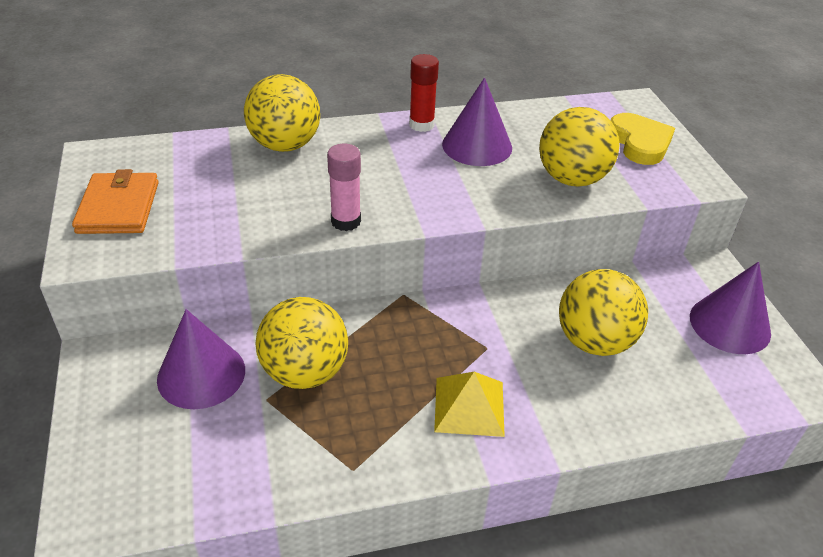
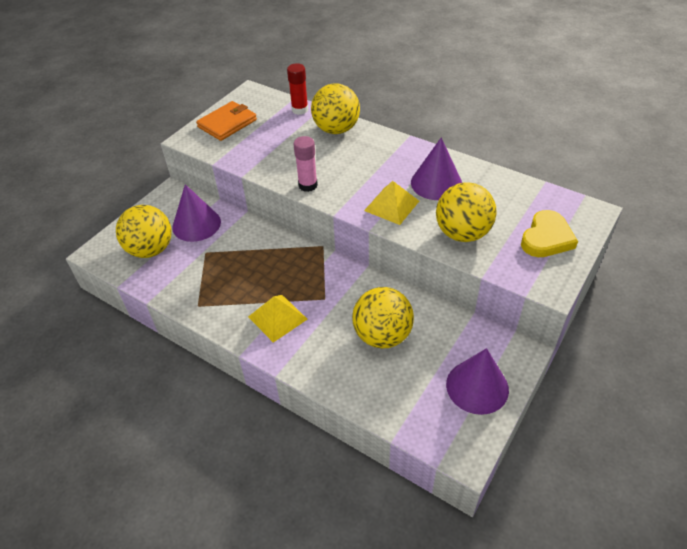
camera: 50 degrees right, 5 degrees up
(305, 372) = (233, 251): yellow ball -> yellow ball (151, 249)
(421, 125) = (423, 154): red glue stick -> red glue stick (300, 110)
(469, 191) = (391, 205): none -> yellow pyramid

